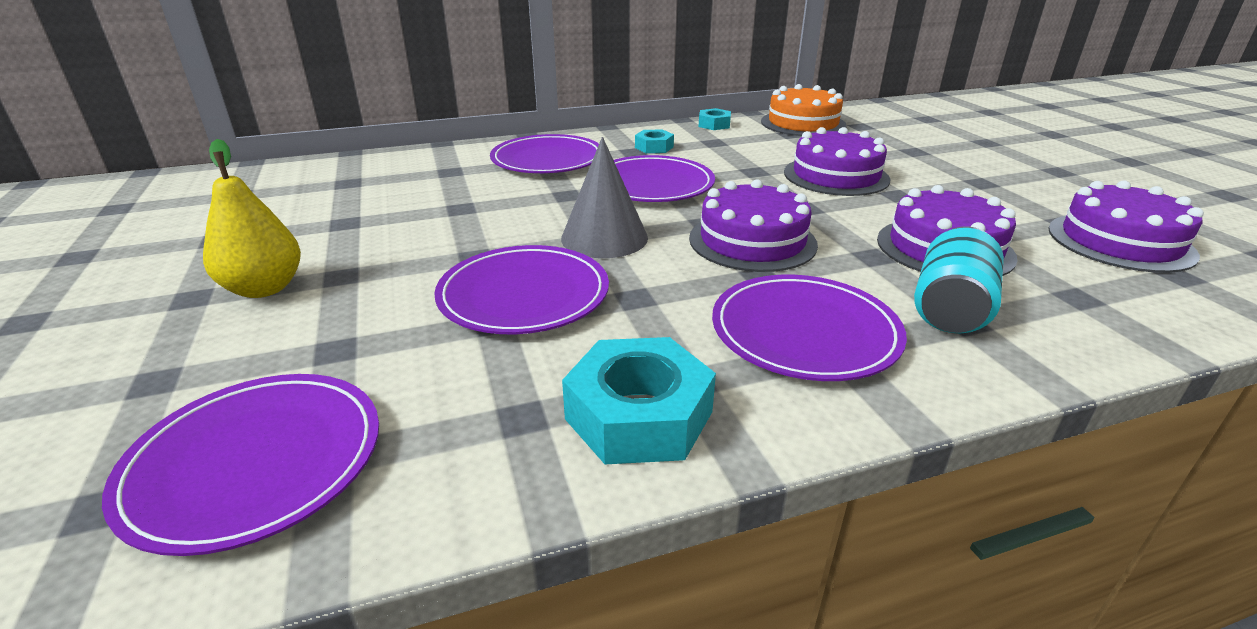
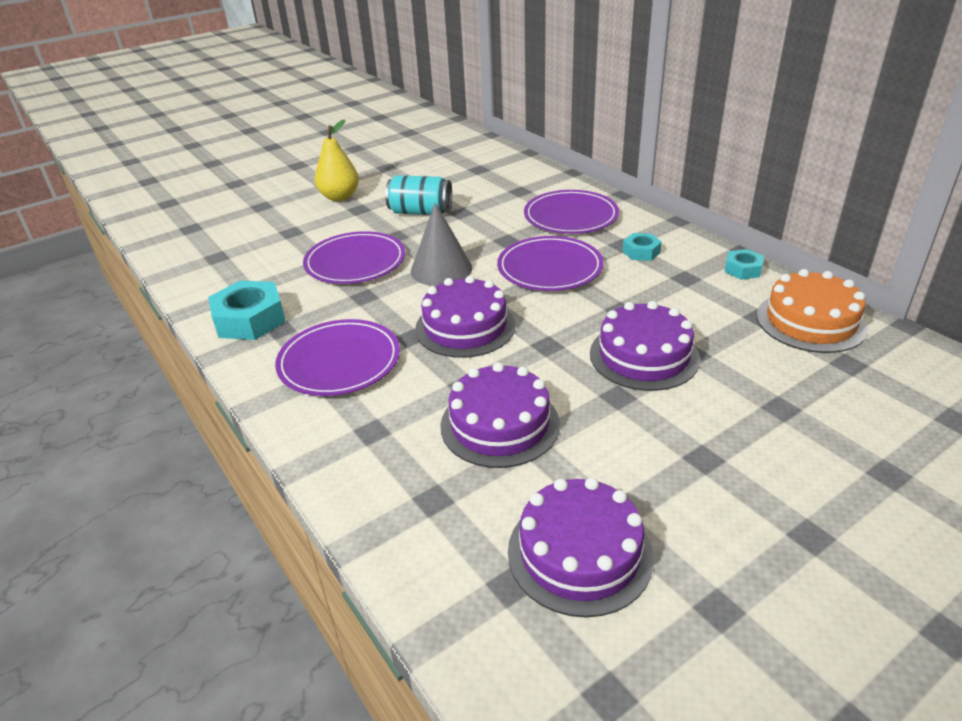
camera: 75 degrees right, 5 degrees up
(255, 463) = (213, 244): purple plate -> none
(950, 309) = (389, 424): turquoise can -> turquoise can (420, 212)

